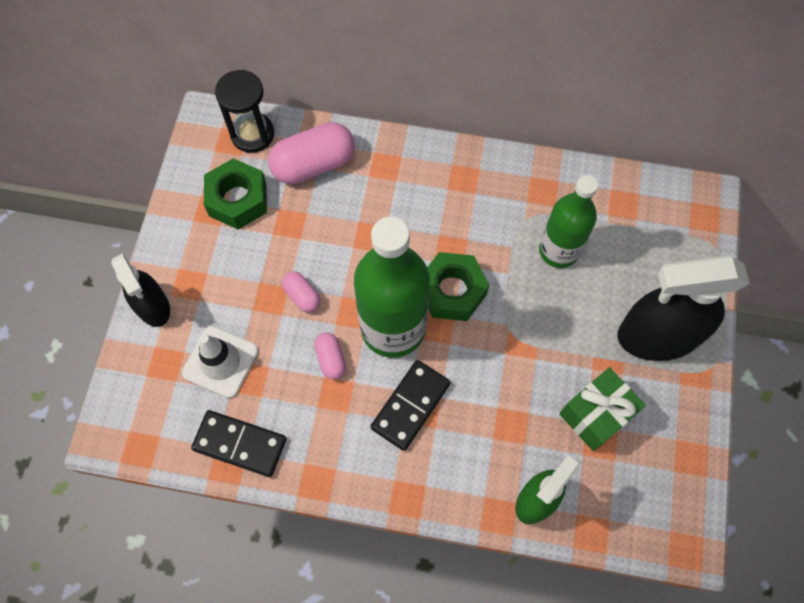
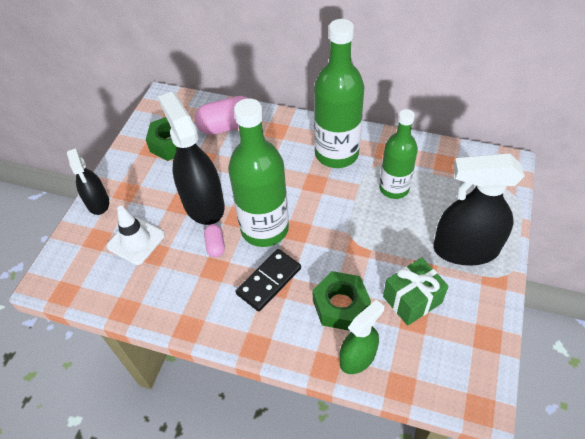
camera: 10 degrees right, 15 degrees down
(240, 444) = (137, 296): black domino -> none
(252, 134) = (190, 107): black hourglass -> none
(302, 296) = (203, 203): pink capsule -> black spray bottle
(452, 291) = (312, 208): green nut -> green nut (340, 305)
(475, 200) = (336, 154): none -> green bottle

